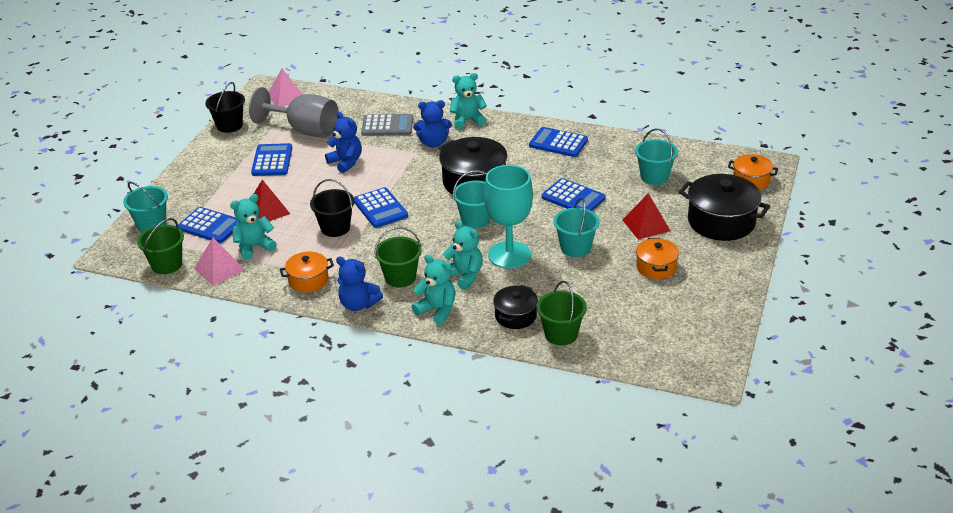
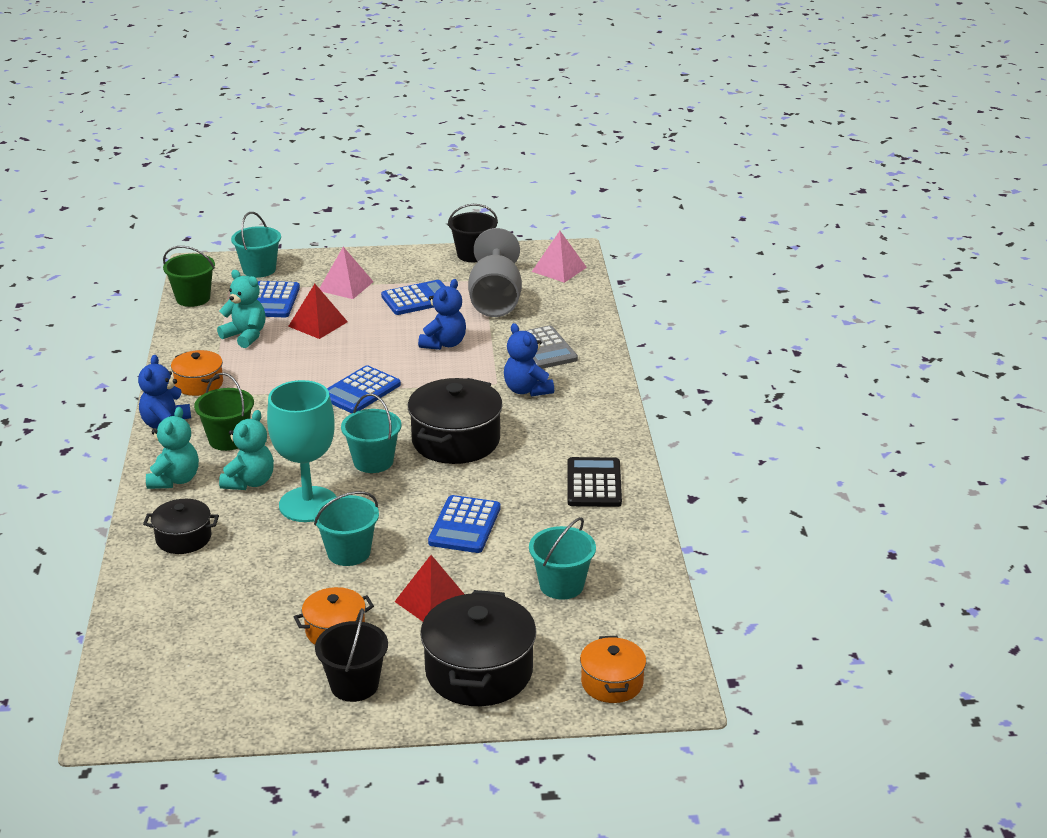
camera: 65 degrees right, 5 degrees down
(219, 269) = (197, 328): pink pyramid -> pink pyramid (345, 286)
(335, 228) = (306, 373): black bucket -> black bucket (354, 685)
(467, 120) = (598, 401): turquoise teddy bear -> none
(558, 143) = (594, 483): blue calculator -> black calculator
(561, 334) = (158, 581): green bucket -> none

